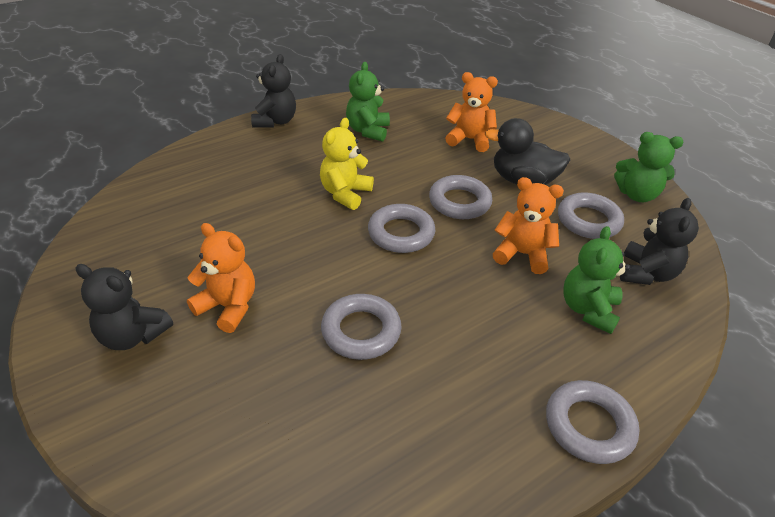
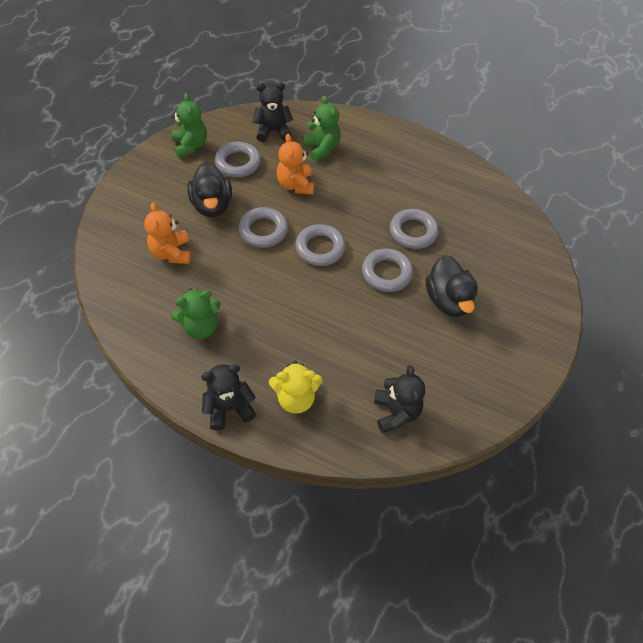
camera: 120 degrees left, 15 degrees up
(133, 335) = (503, 331): black teddy bear -> black teddy bear (396, 412)
(228, 307) = (448, 300): orange teddy bear -> black duck
(345, 193) = (300, 298): yellow teddy bear -> yellow teddy bear (296, 398)
(588, 309) = (322, 148): green teddy bear -> green teddy bear turned 105 degrees counterclockwise
(589, 425) = (396, 135): grey ring -> grey ring (386, 273)

